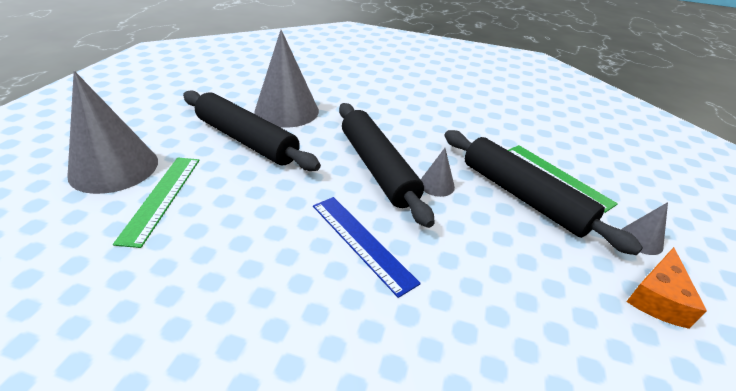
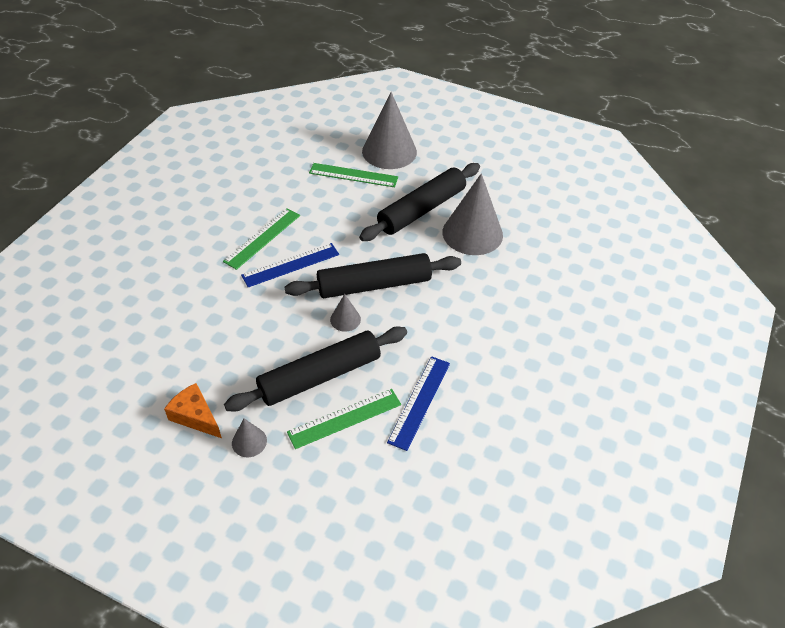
camera: 100 degrees right, 10 degrees up
(308, 285) = (262, 238): none -> green ruler
(508, 137) = (419, 401): none -> blue ruler

